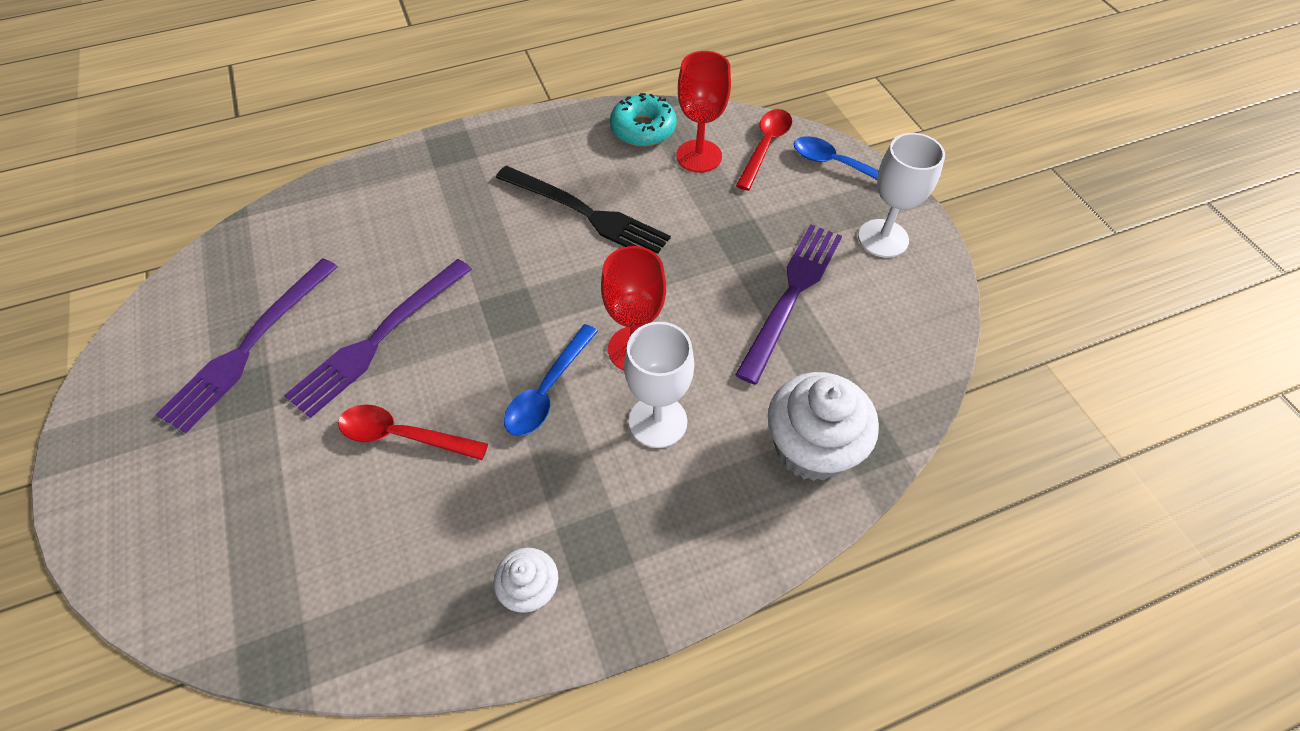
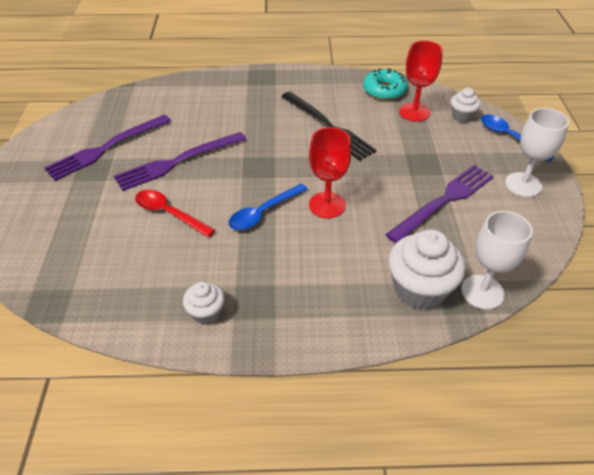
camera: 20 degrees right, 10 degrees down
(658, 421) = (324, 247): white goblet -> white goblet (482, 292)
(765, 147) = (462, 116): red spoon -> white cupcake

